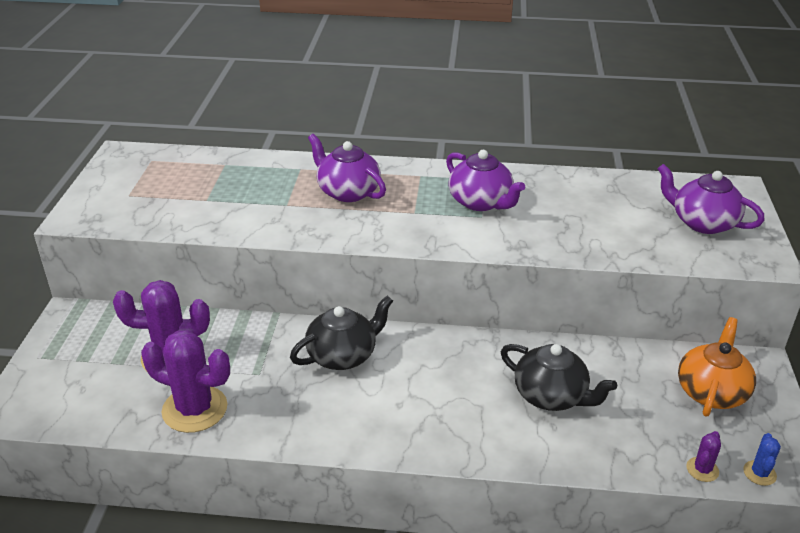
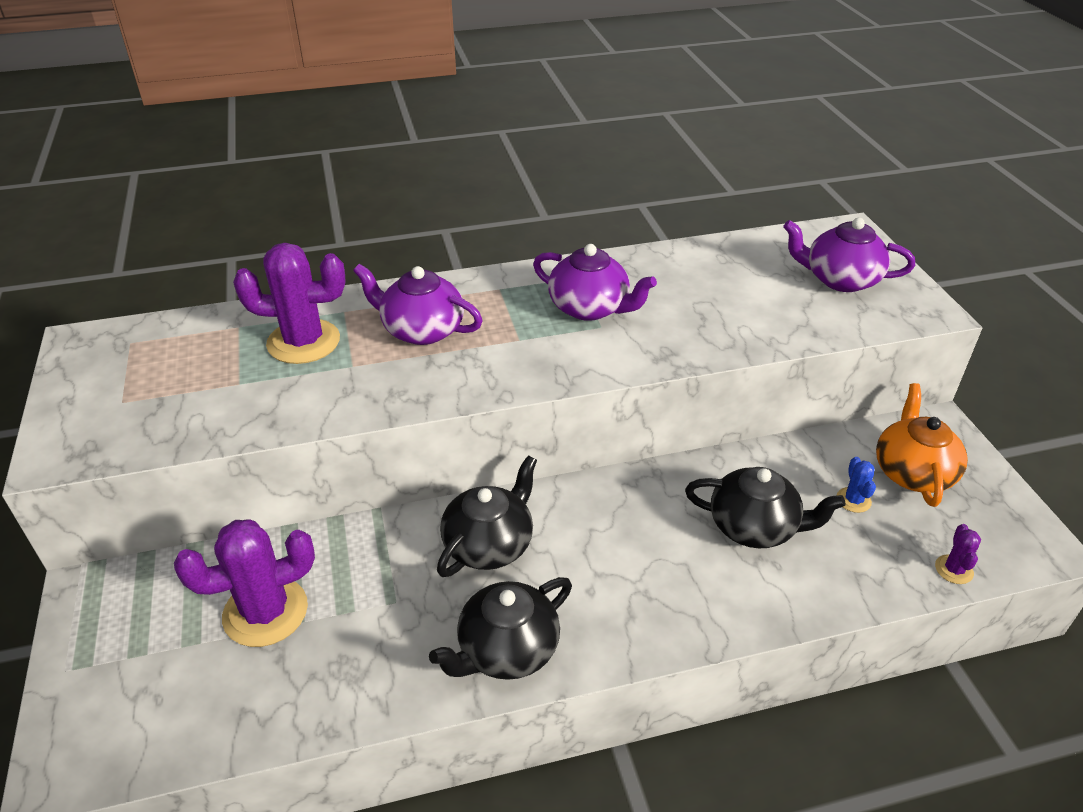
camera: 20 degrees left, 5 degrees up
(195, 409) = (334, 679): purple cactus -> purple cactus (303, 342)
(318, 425) = (507, 650): none -> black teapot
(759, 473) = (1009, 555): blue cactus -> blue cactus (853, 500)

